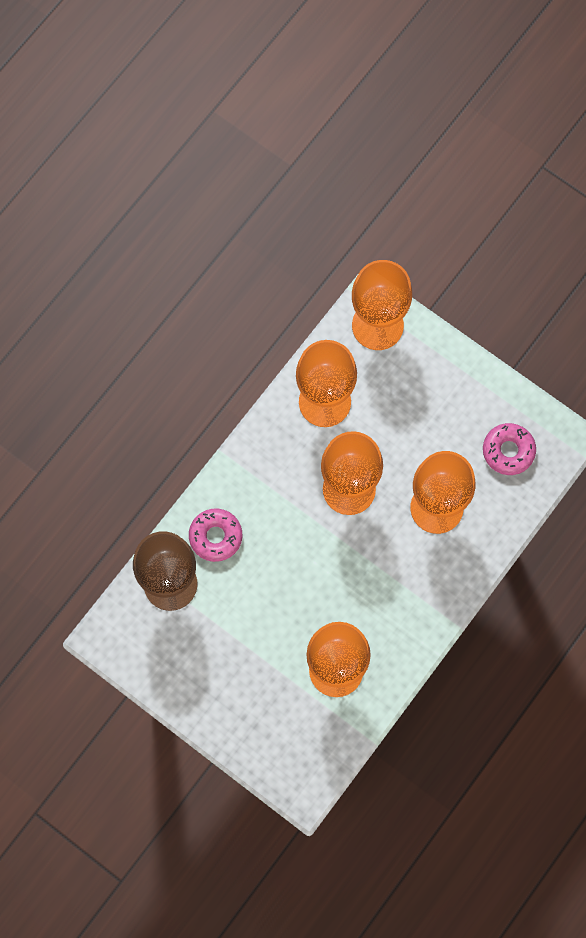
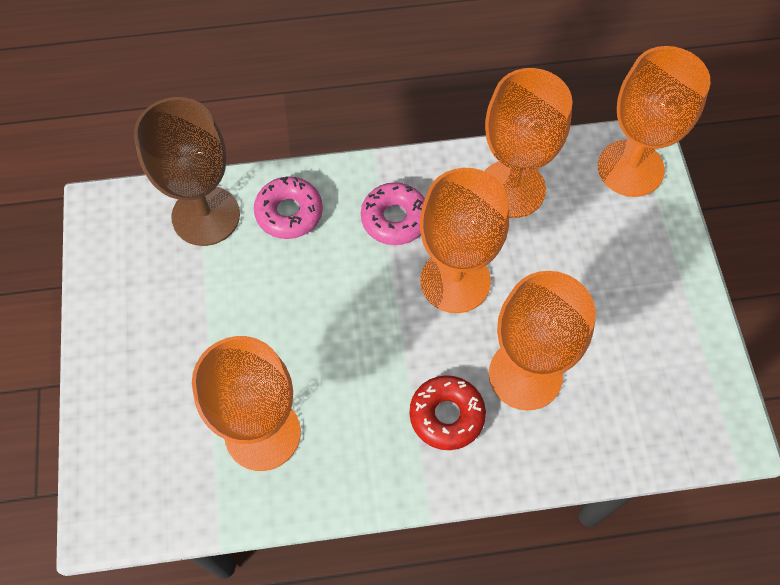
camera: 45 degrees right, 10 degrees down
(418, 568) = (446, 415): none -> red donut
(508, 451) = (656, 388): pink donut -> pink donut (395, 219)

